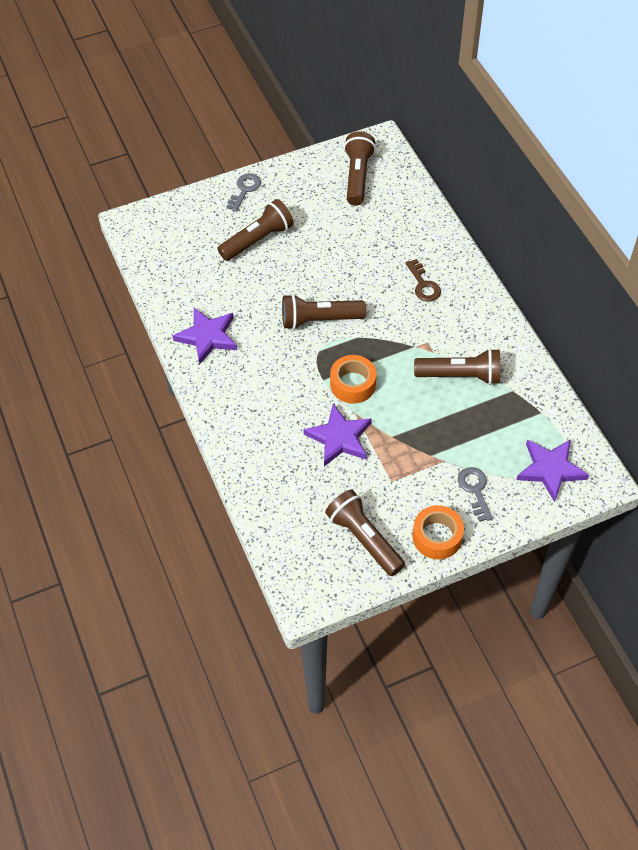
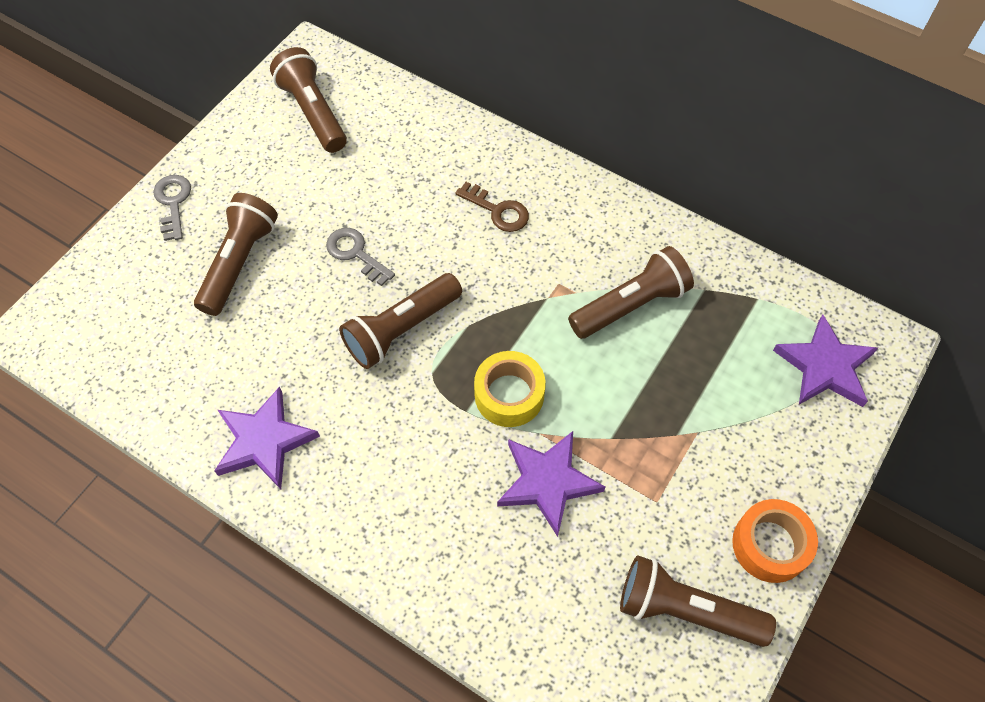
camera: 35 degrees left, 5 degrees up
(353, 384) = (509, 395): orange tape -> yellow tape
(475, 490) = (764, 449): grey key -> grey key (356, 254)

